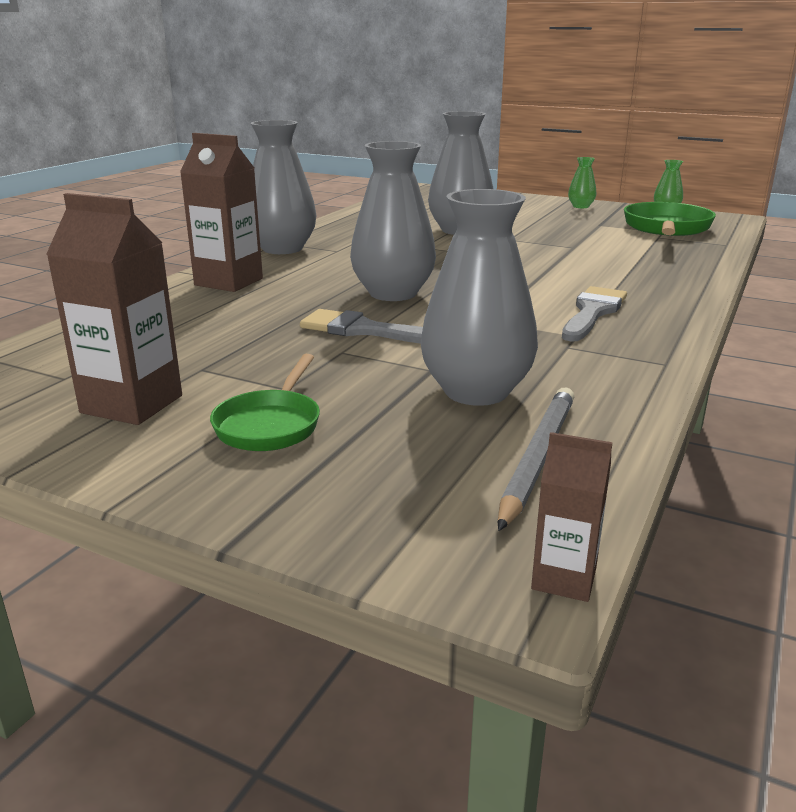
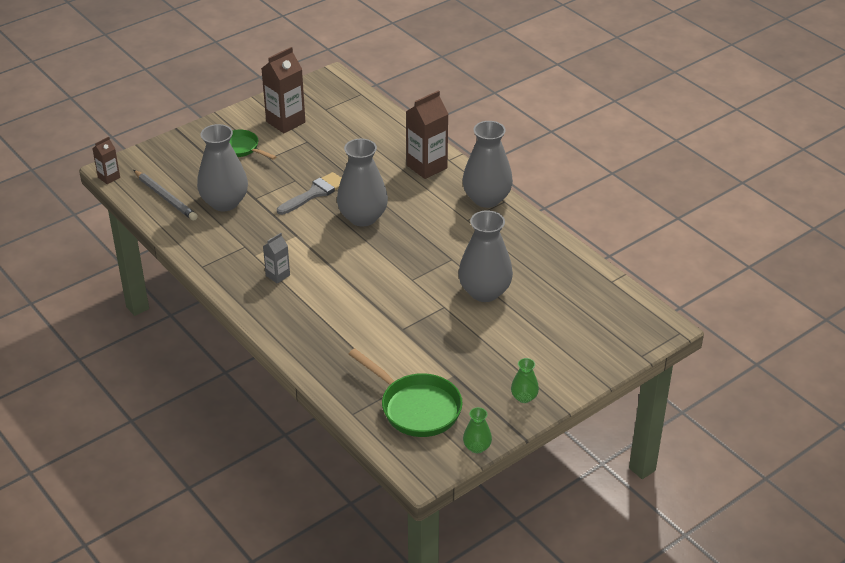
camera: 115 degrees right, 15 degrees up
(593, 312) = (278, 275): grey brush -> grey carton

